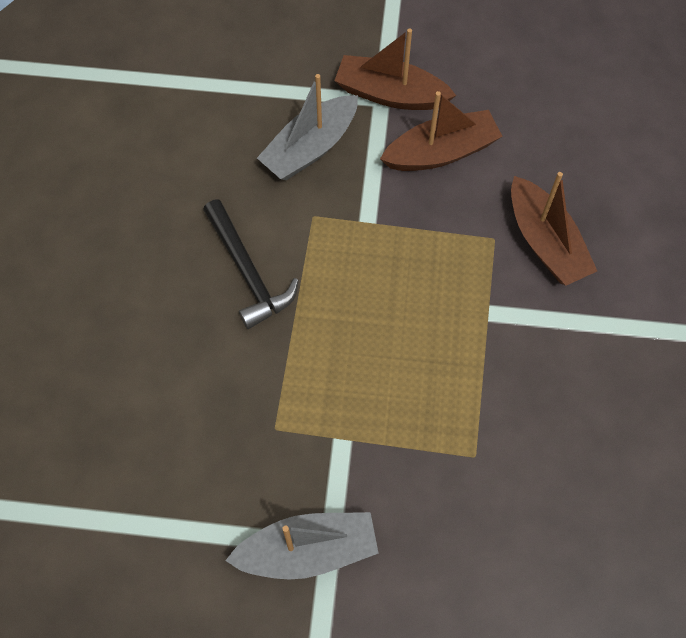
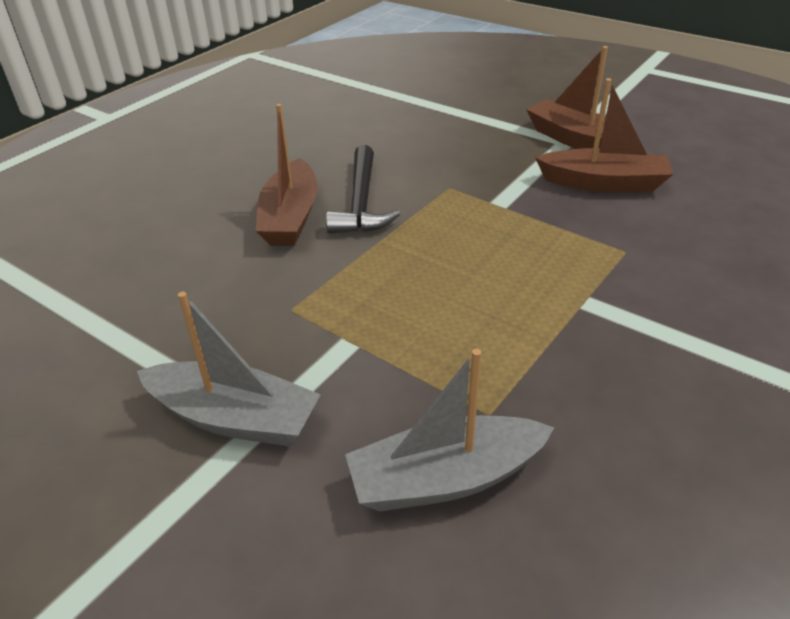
camera: 30 degrees right, 25 degrees down
(310, 148) = (479, 151): grey boat -> grey boat (445, 478)
(545, 242) = (684, 270): brown boat -> brown boat (290, 217)

